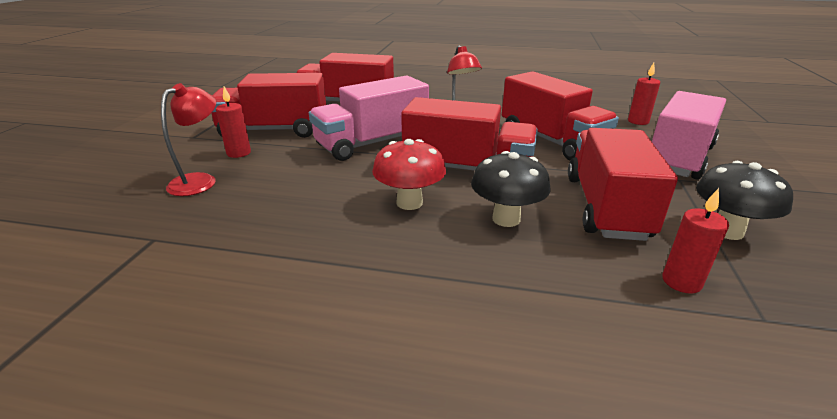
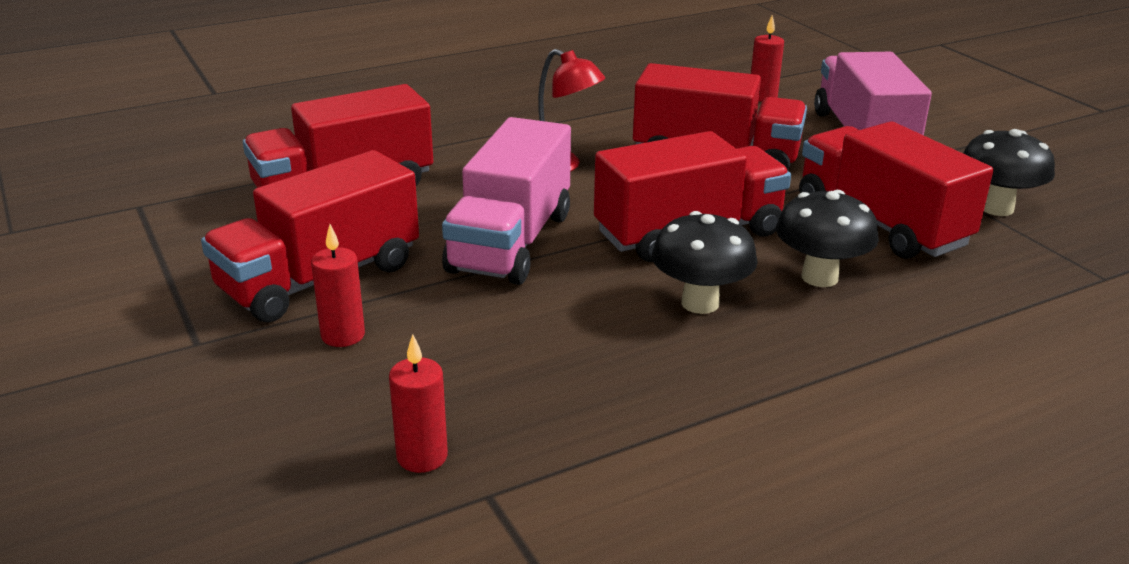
camera: 40 degrees left, 0 degrees up
(200, 181) = (377, 399): red lamp -> none
(409, 203) = (700, 303): red mushroom -> black mushroom
(681, 282) = (1025, 273): red candle -> red candle (422, 457)

